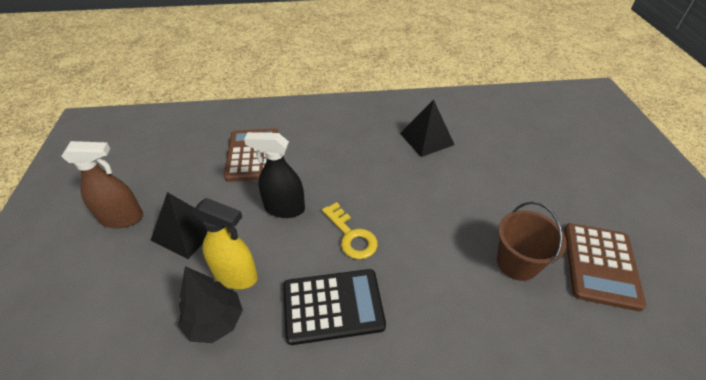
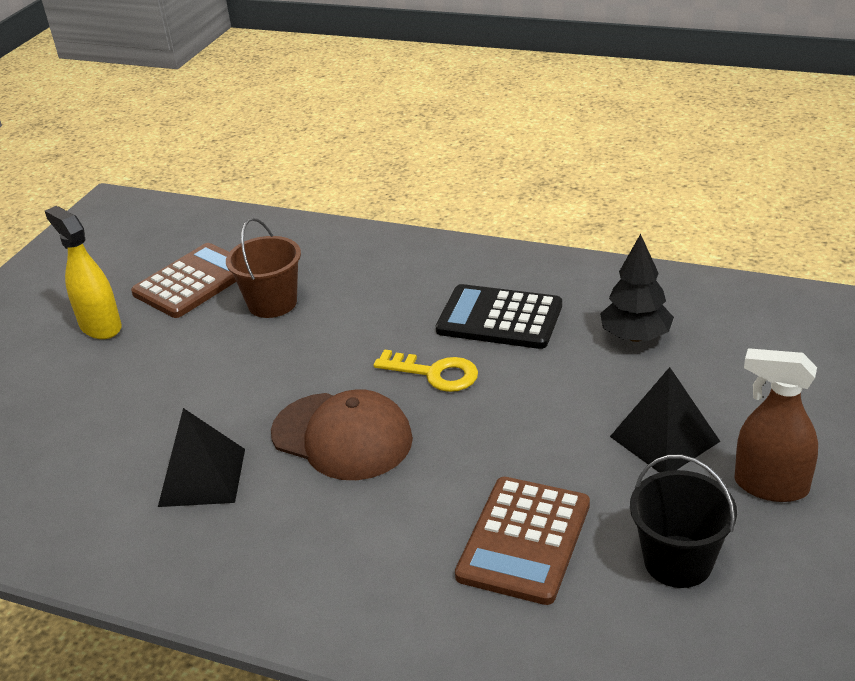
camera: 150 degrees left, 10 degrees down
(177, 166) = (678, 561): none -> black bucket
(236, 276) = (601, 370): yellow spray bottle -> yellow spray bottle (100, 326)
(284, 208) = (508, 431): black spray bottle -> none
(351, 236) = (435, 373): yellow key -> yellow key turned 120 degrees clockwise
(376, 178) = (342, 436): none -> brown cap

